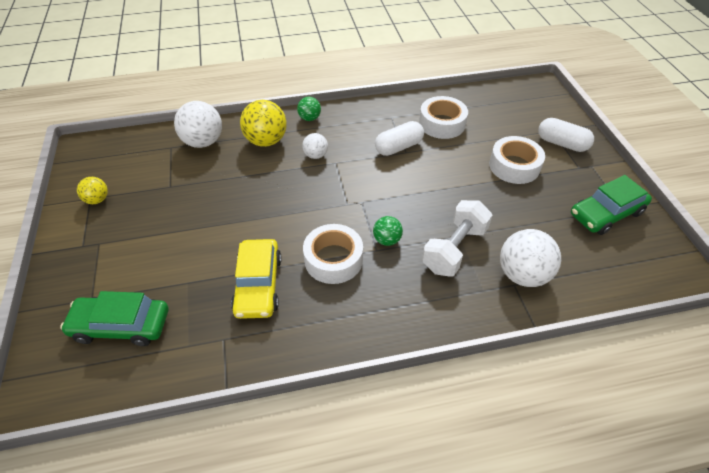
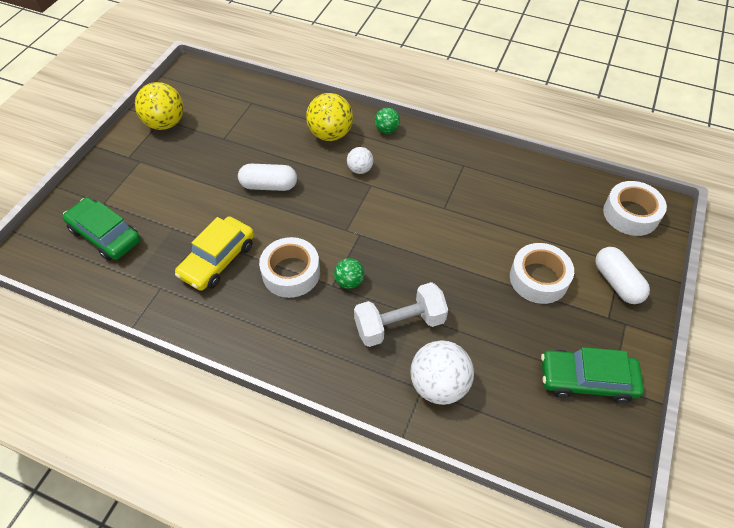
camera: 35 degrees right, 5 degrees up
(97, 200) = (165, 123): yellow ball -> yellow ball, size x1.82
(203, 142) = (279, 110): white ball -> none
(398, 147) = (442, 199): white capsule -> white capsule (269, 185)
(442, 123) = (508, 196): white tape -> white tape (630, 214)

